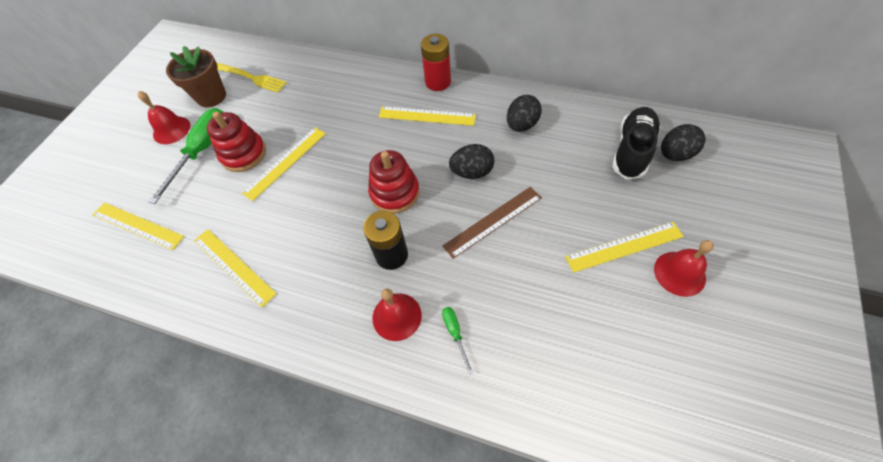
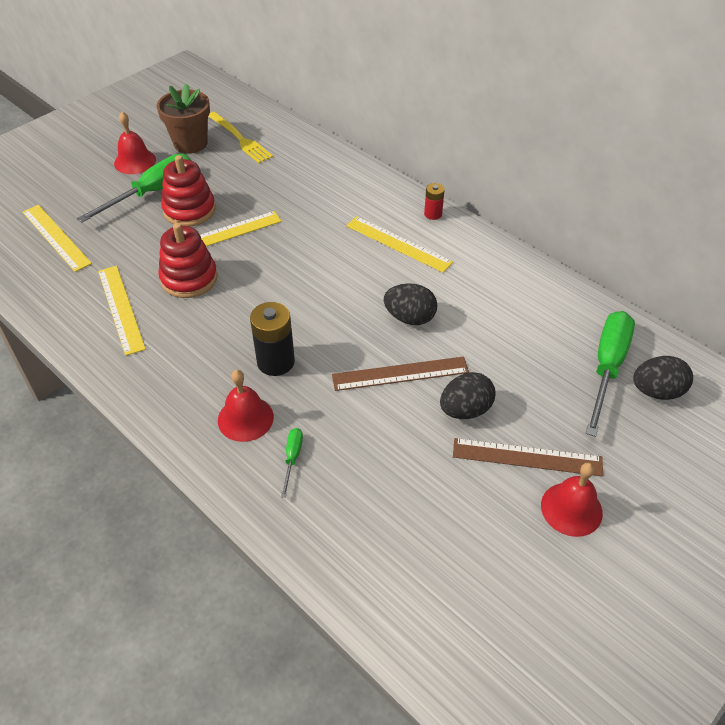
camera: 20 degrees right, 10 degrees down
(395, 193) = (316, 305): red stacking toy -> red stacking toy (189, 278)
(438, 82) = (433, 214): red battery -> red battery, size x0.56
(521, 125) = (497, 292): black egg -> black egg (465, 410)
(624, 246) = (527, 457): yellow ruler -> brown ruler
(632, 151) = (607, 367): black shoe -> green screwdriver

